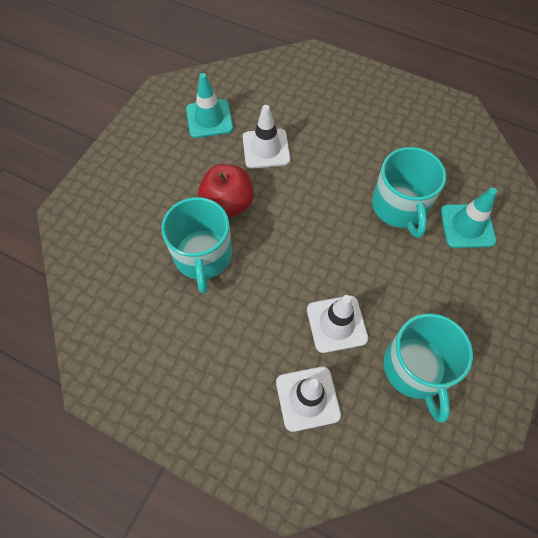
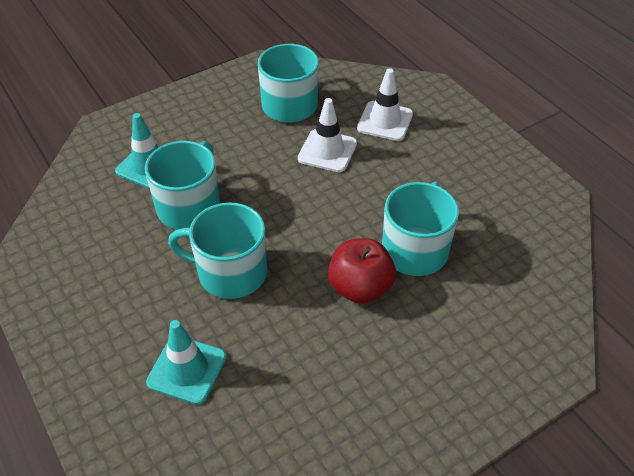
camera: 150 degrees left, 15 degrees down
(209, 119) = (318, 410): turquoise traffic cone -> turquoise traffic cone (187, 369)
(266, 149) = (274, 330): white traffic cone -> none
(325, 171) = (230, 272): none -> turquoise mug

